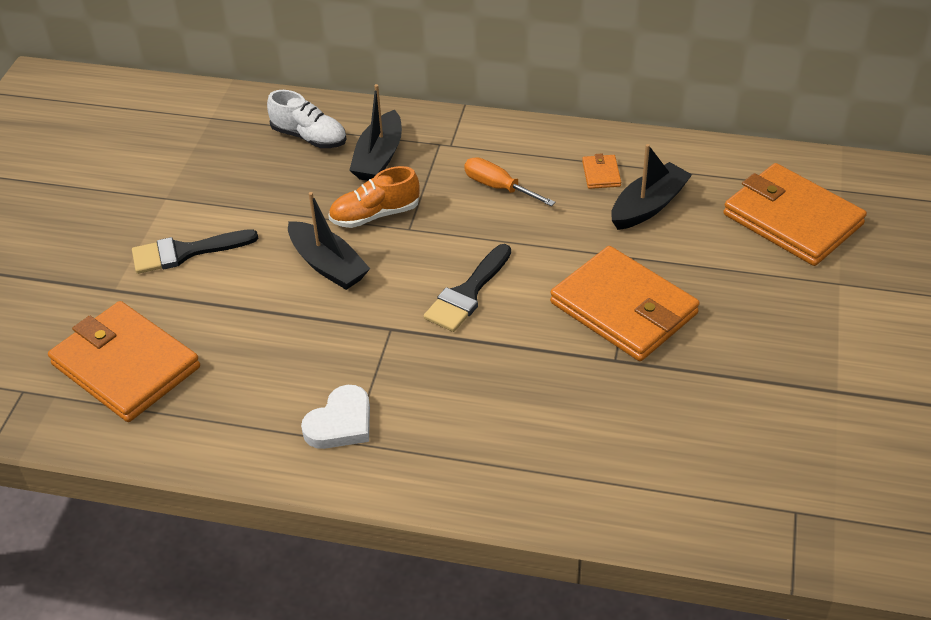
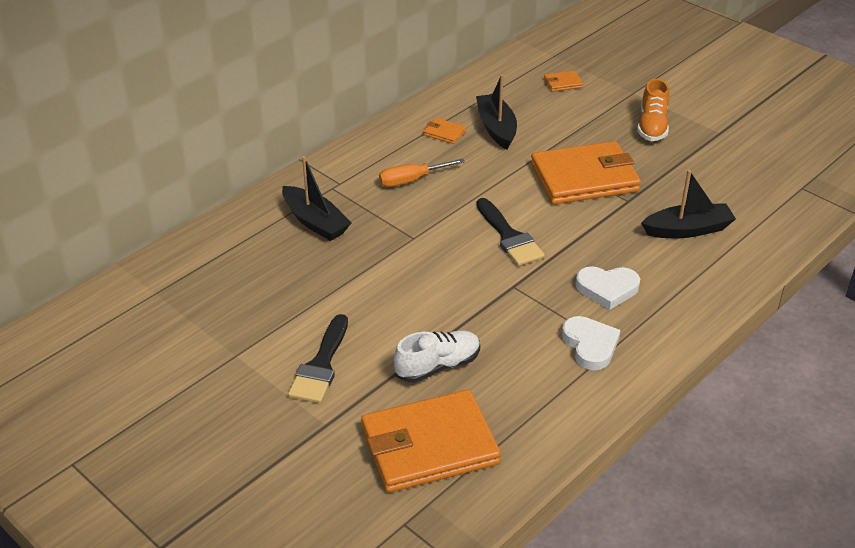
camera: 60 degrees left, 5 degrees down
(309, 137) = (248, 248): white shoe -> white shoe (438, 366)
(328, 265) = (414, 292): black boat -> black boat (687, 230)
(375, 215) = (381, 248): orange shoe -> orange shoe (652, 126)
(442, 402) = (607, 289): none -> white heart
(792, 219) = (563, 83): orange wallet -> orange wallet, size x0.40

